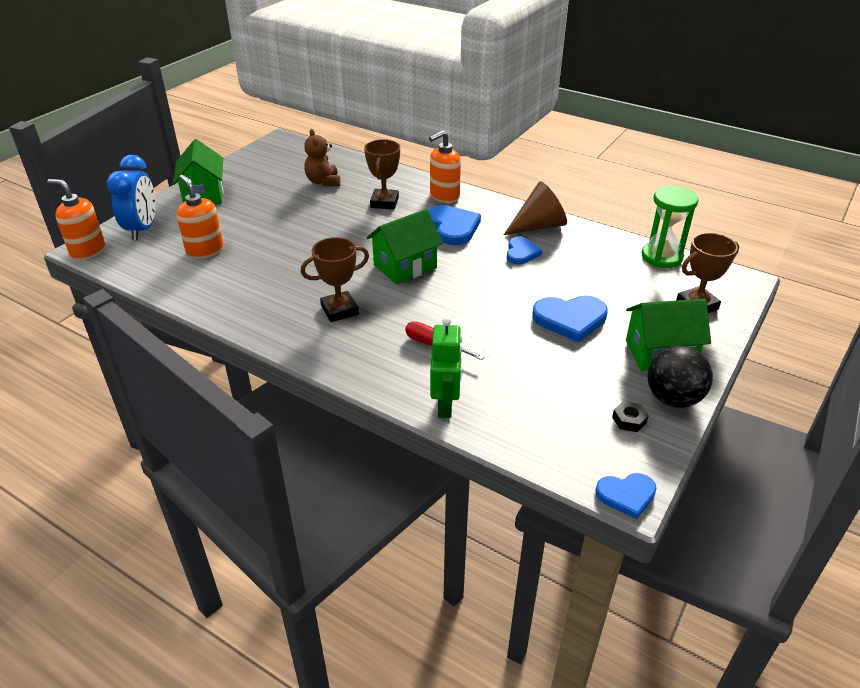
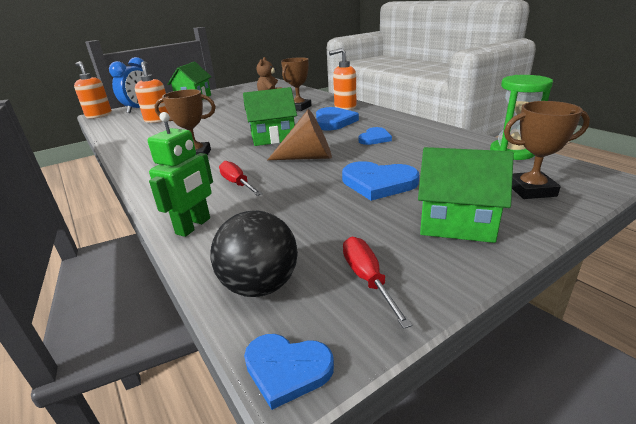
camera: 25 degrees right, 10 degrees down
(538, 226) = (404, 126): brown cone -> brown cone (308, 157)
(629, 420) = (367, 279): black nut -> red screwdriver
(673, 398) = (442, 268): black ball -> black ball (260, 286)

